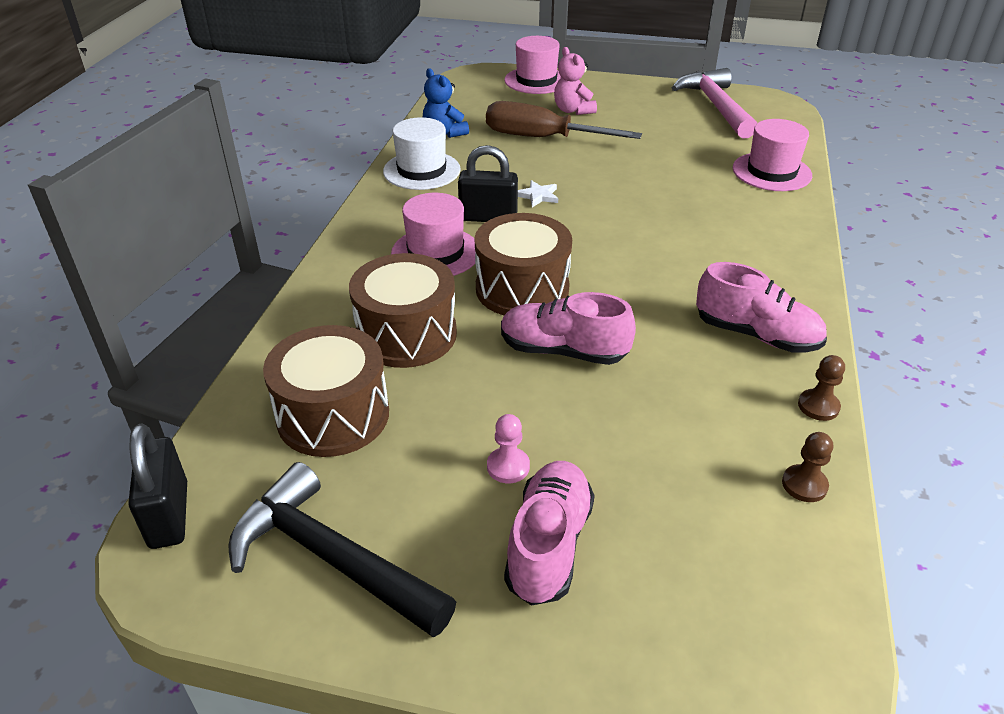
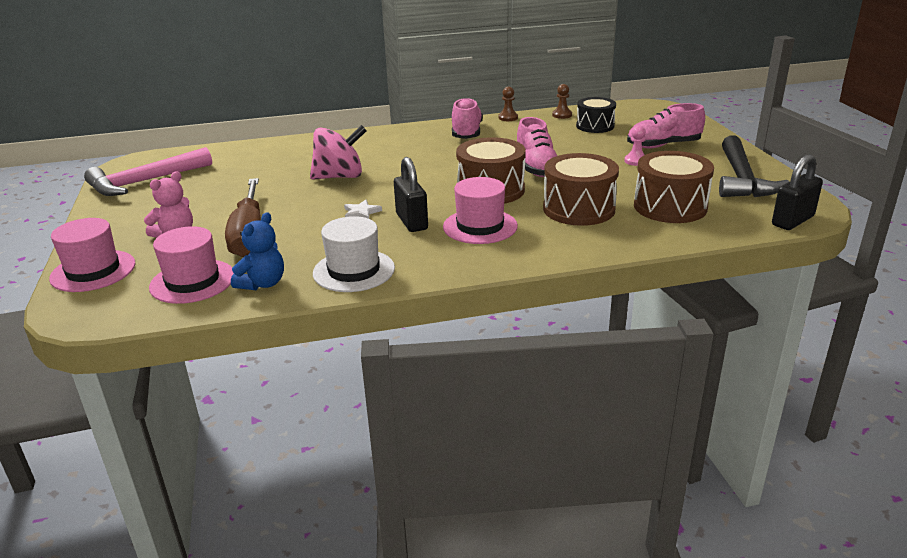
camera: 115 degrees left, 10 degrees down
(650, 202) = (340, 177): none -> pink spinning top
(713, 502) = (595, 126): none -> black drum
(771, 172) = (265, 151): pink hat -> pink hat (192, 281)

